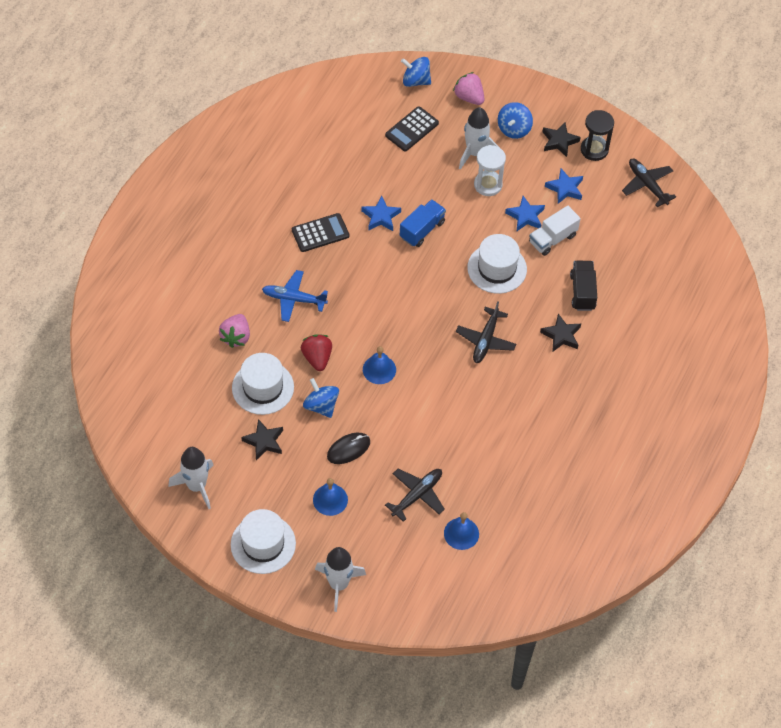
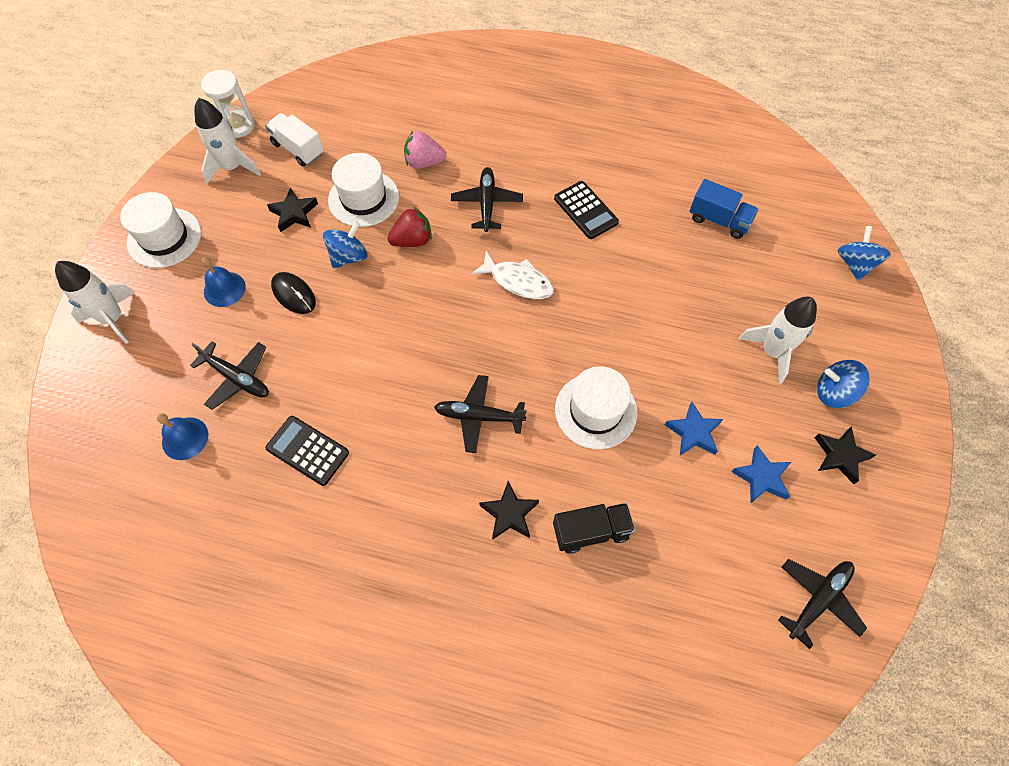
camera: 80 degrees right, 5 degrees up
(294, 299) = (487, 203): blue plane -> black plane
(376, 293) = (518, 281): none -> white fish
(379, 369) = (409, 305): blue bell -> none
(381, 217) = (631, 265): blue star -> none
(412, 129) = (776, 274): black calculator -> black calculator (307, 450)
(422, 230) = (627, 313): blue truck -> blue truck (719, 220)
(469, 97) = (860, 328): pink strawberry -> none
(488, 185) = (727, 376): white hourglass -> white hourglass (238, 126)
(552, 239) = (668, 475): white truck -> white truck (298, 149)
(594, 150) = (848, 508): black hourglass -> none

